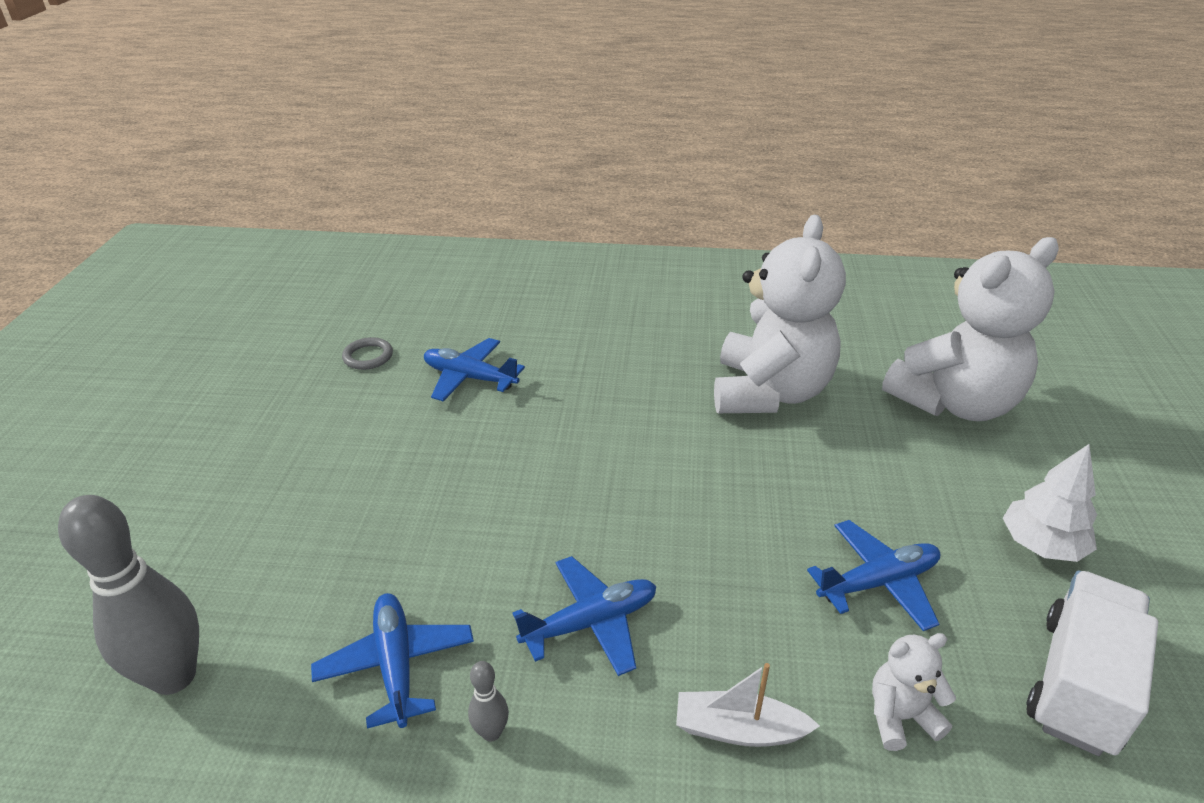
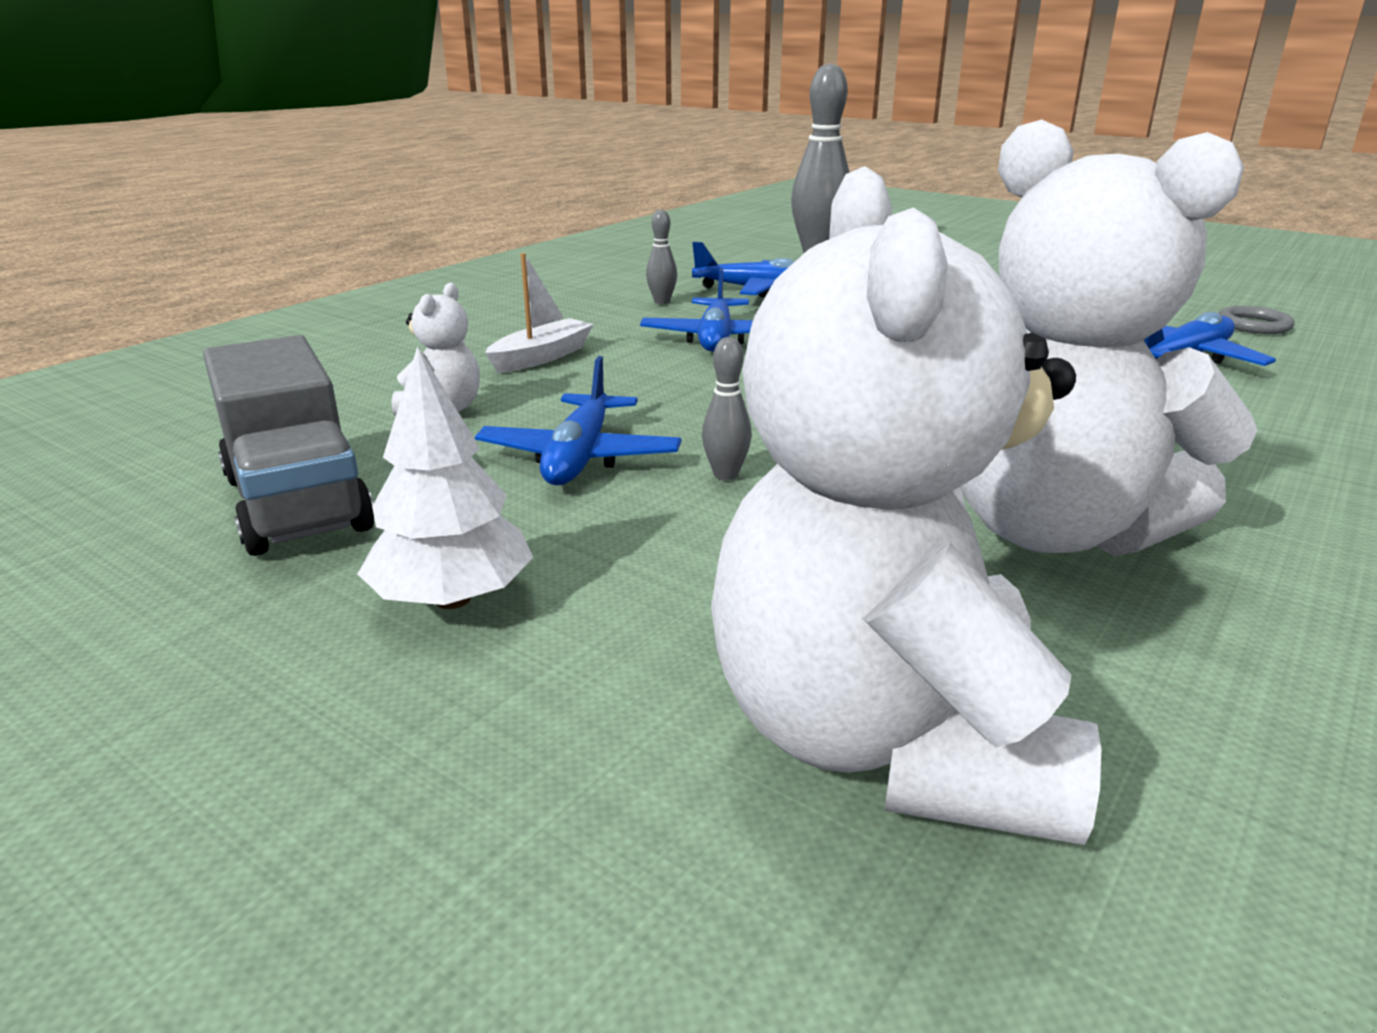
camera: 120 degrees right, 10 degrees down
(829, 509) = (725, 475): none -> grey bowling pin
(1078, 684) = (297, 503): white truck -> grey truck

